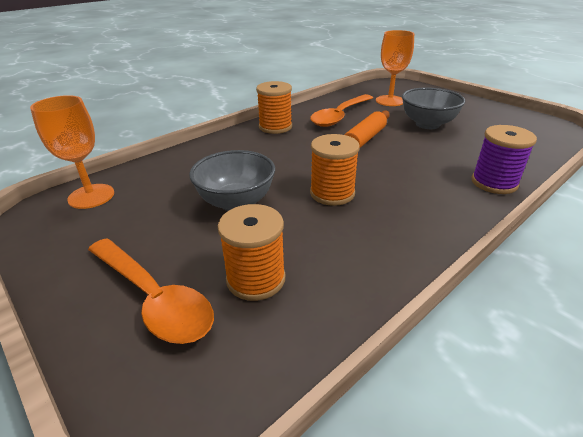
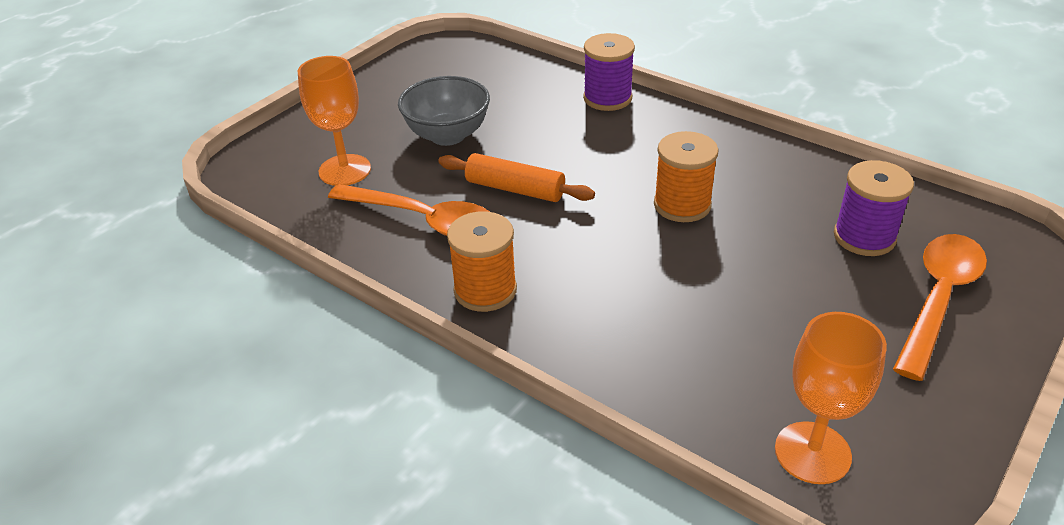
camera: 100 degrees left, 5 degrees up
(236, 202) = (743, 282): grey bowl -> none
(256, 279) = (864, 237): orange spool -> purple spool

